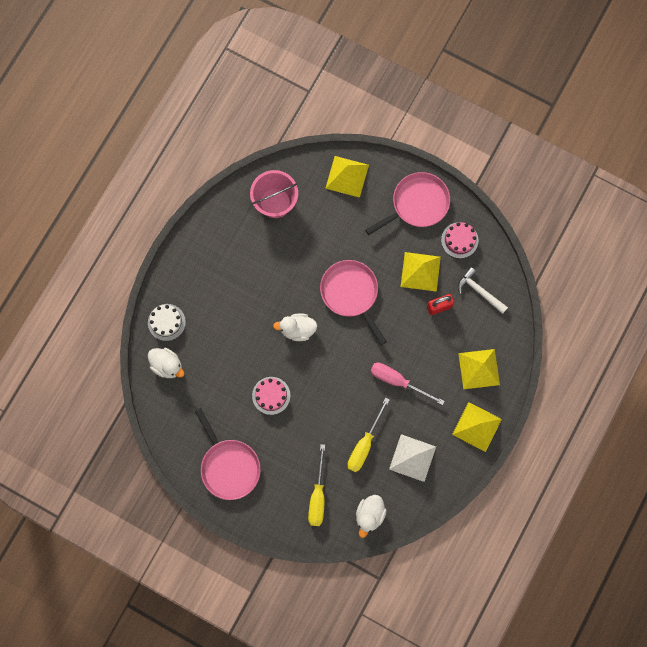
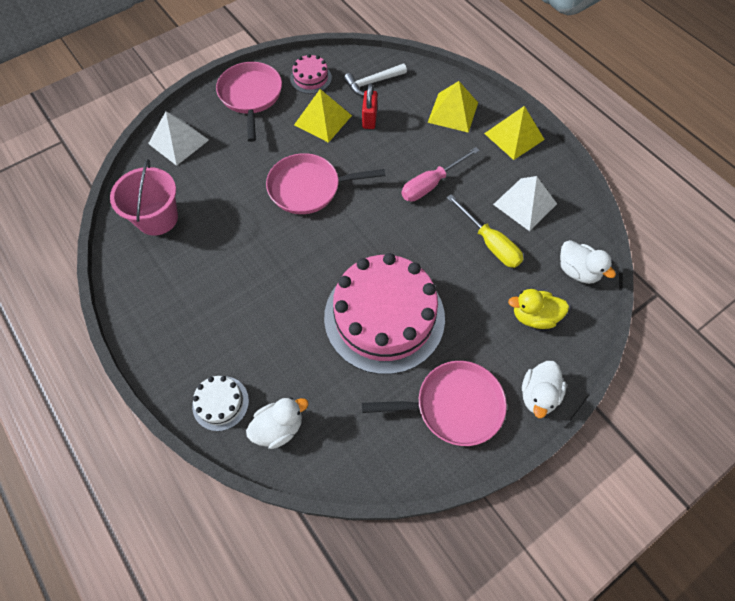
camera: 65 degrees left, 15 degrees down
(271, 395) = (384, 317): pink cake -> pink cake, size x2.31
(297, 329) = (319, 256): white duck -> white duck (538, 395)
(317, 496) = (534, 316): yellow screwdriver -> yellow duck
(347, 176) = (178, 141): yellow pyramid -> white pyramid

